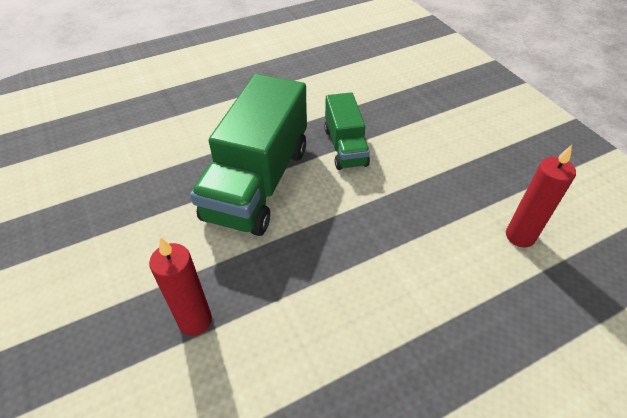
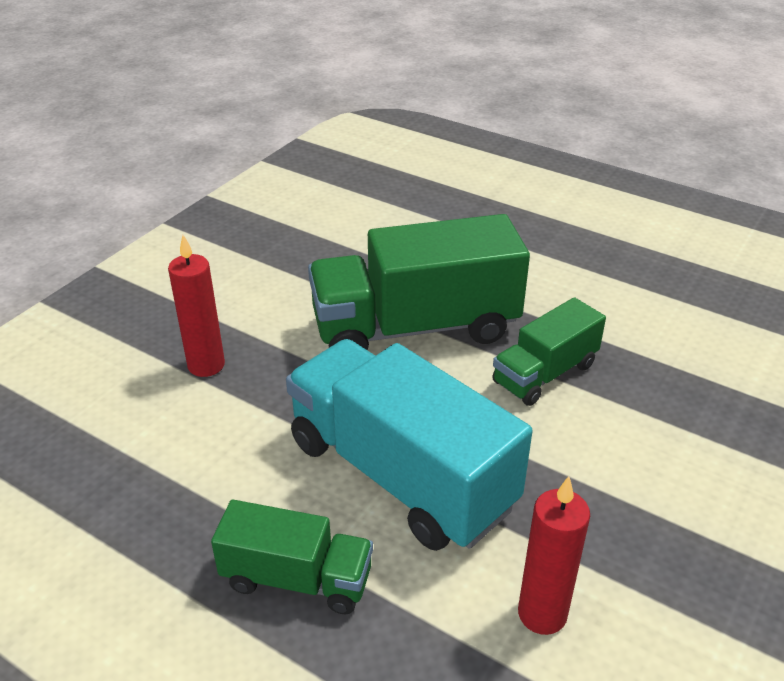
camera: 60 degrees right, 10 degrees down
(385, 250) = (400, 474): none -> turquoise truck
(446, 345) = (297, 579): none -> green truck

